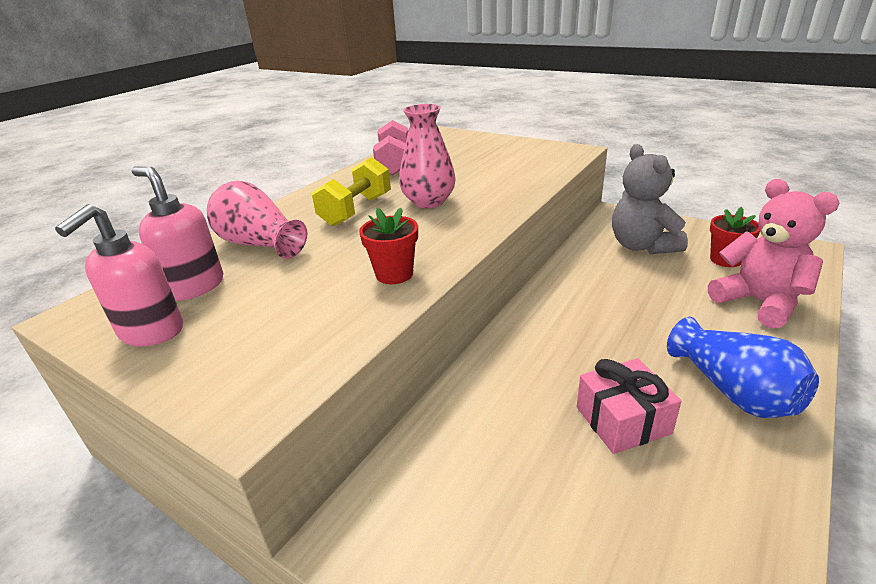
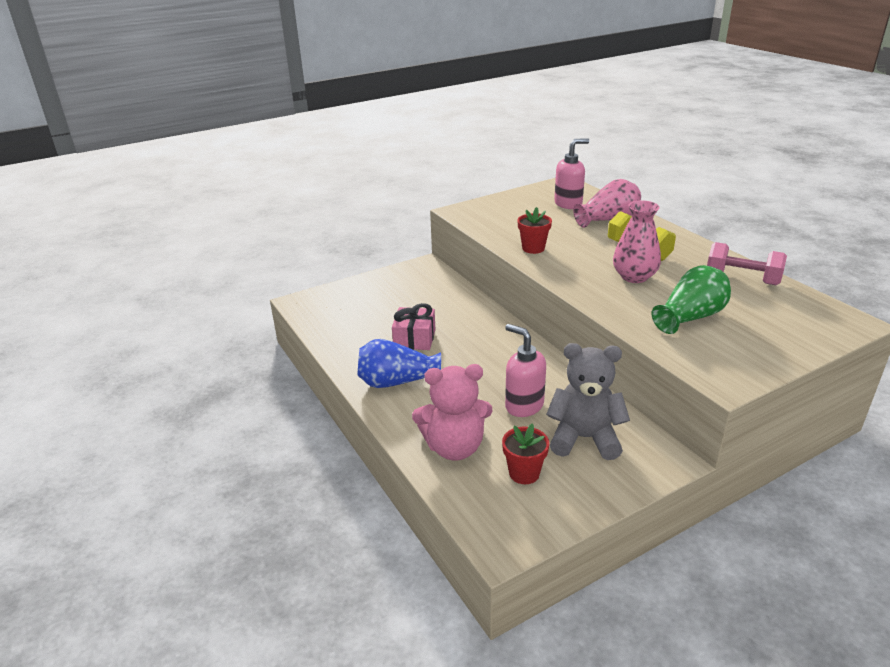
camera: 115 degrees right, 0 degrees up
(151, 332) = (533, 196): pink soap dispenser -> pink soap dispenser (524, 405)
(489, 170) = (690, 317): none -> green vase

